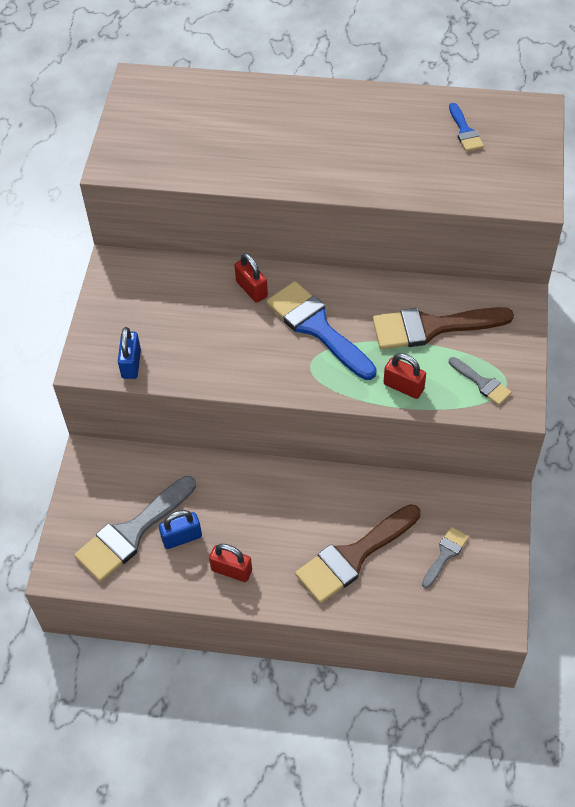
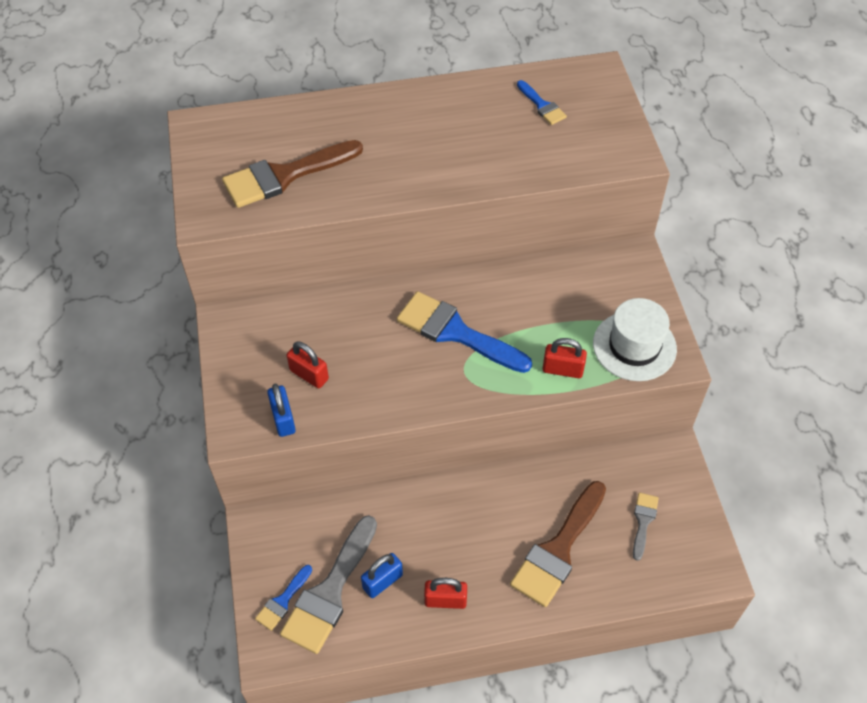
camera: 20 degrees left, 0 degrees up
(88, 528) = (282, 601): none -> blue brush
(251, 289) = (376, 310): red padlock -> red padlock (309, 375)
(431, 327) = (565, 304): brown brush -> brown brush (284, 176)
(482, 383) = (634, 346): grey brush -> white hat

